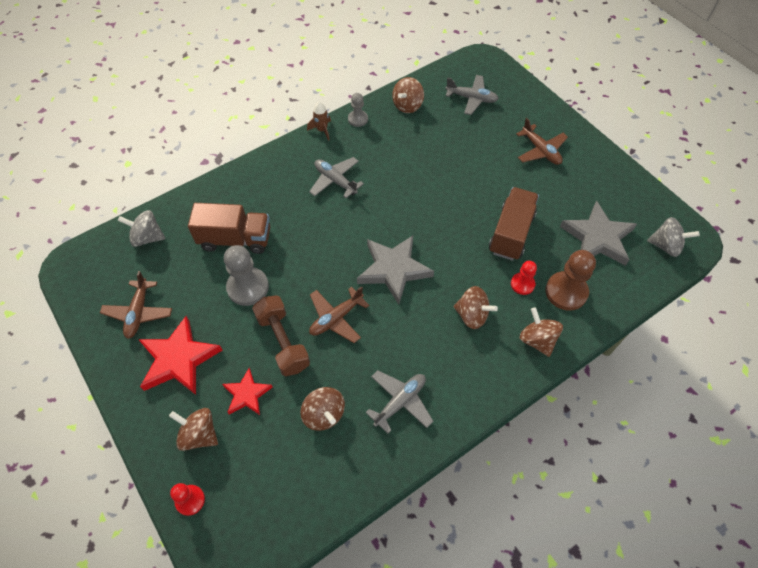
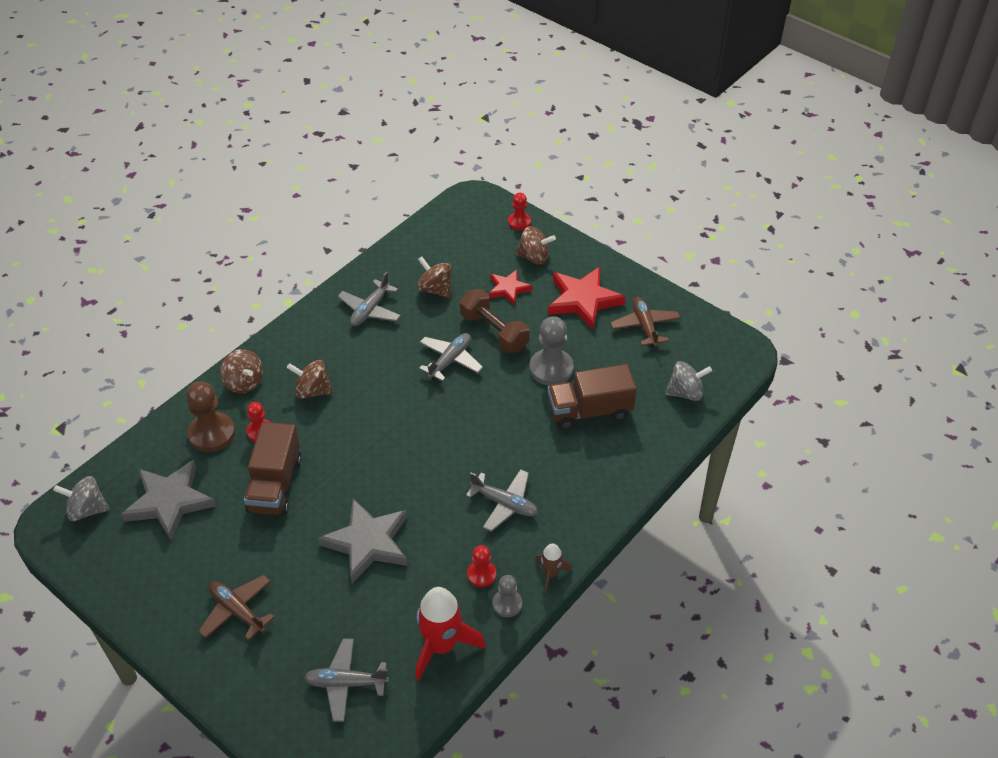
camera: 165 degrees right, 10 degrees down
(336, 318) = (450, 360): brown plane -> grey plane
(368, 139) = (481, 574): none -> red pawn
(394, 269) = (404, 417): grey star -> grey star (367, 543)
(407, 105) = (441, 646): brown spinning top -> red rocket

